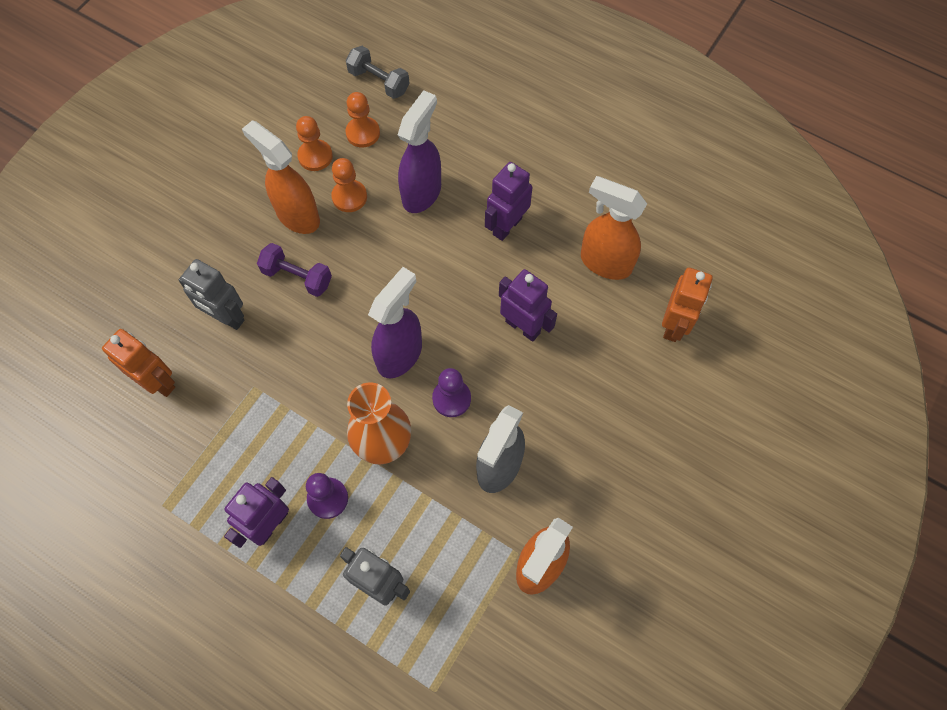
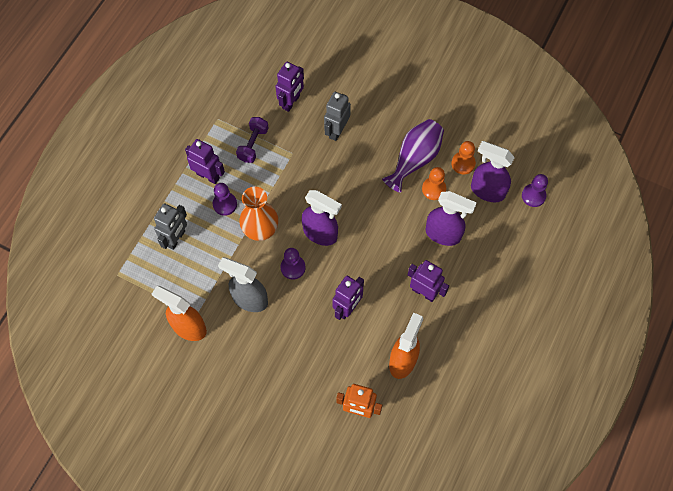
camera: 85 degrees right, 0 degrees up
(158, 382) = (291, 102): orange robot -> purple robot
(297, 216) = (415, 159): orange spray bottle -> purple vase
(297, 277) = (369, 166): purple dumbbell -> purple dumbbell (253, 144)
(363, 133) = (487, 191): orange pawn -> purple spray bottle
(379, 81) = (533, 196): grey dumbbell -> purple pawn

